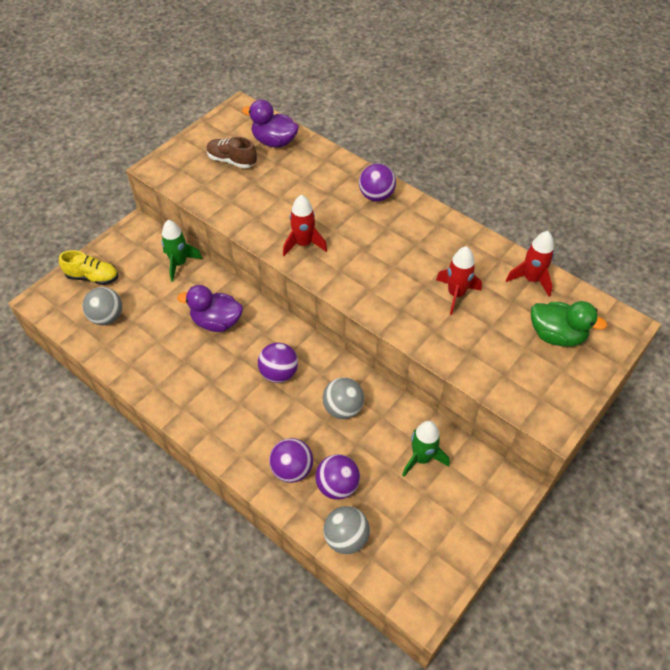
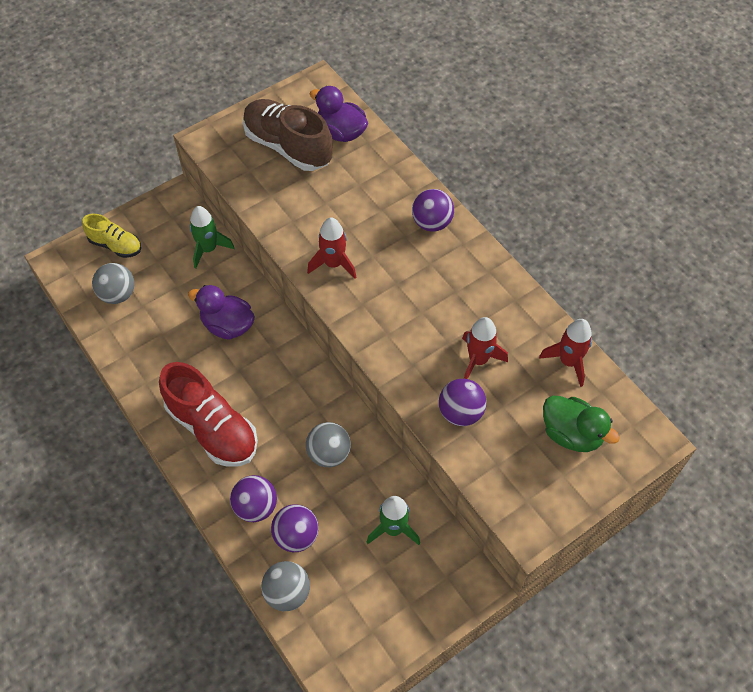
camera: 15 degrees right, 5 degrees up
(230, 411) = (212, 428): none -> red shoe
(232, 161) = (288, 147): brown shoe -> brown shoe, size x1.75
(279, 373) = (275, 398): purple ball -> purple ball (460, 412)

